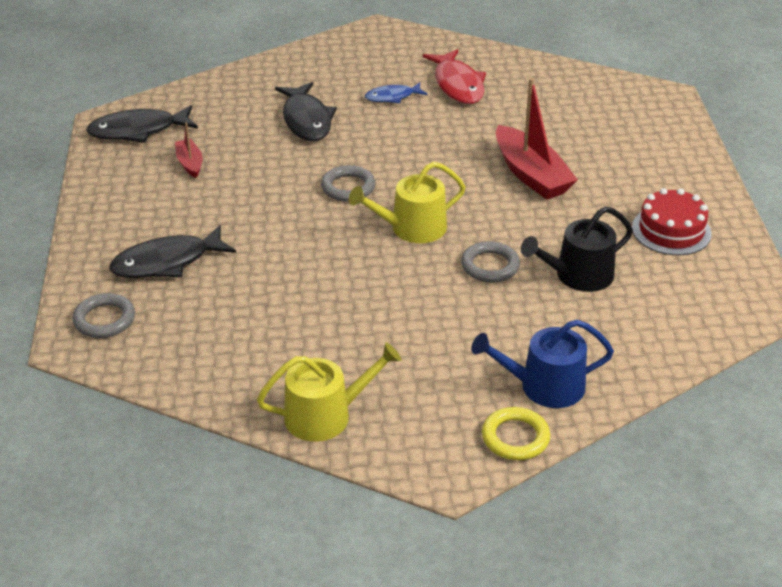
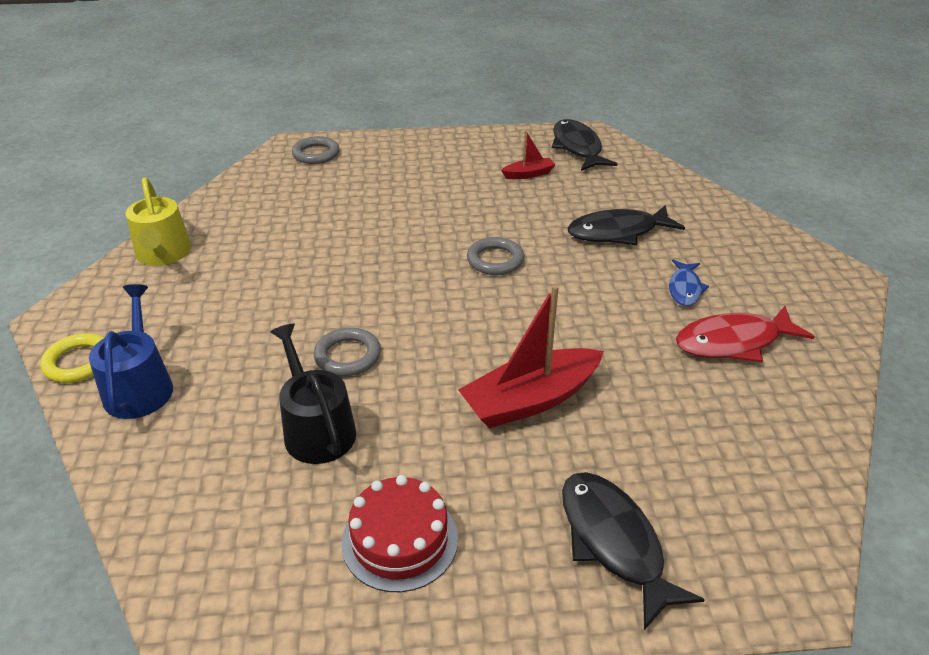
camera: 90 degrees right, 0 degrees up
(167, 262) = (383, 173): black fish -> black fish (614, 542)
(392, 97) = (684, 289): blue fish -> blue fish turned 150 degrees counterclockwise
(411, 228) = (421, 301): yellow watering can -> none

